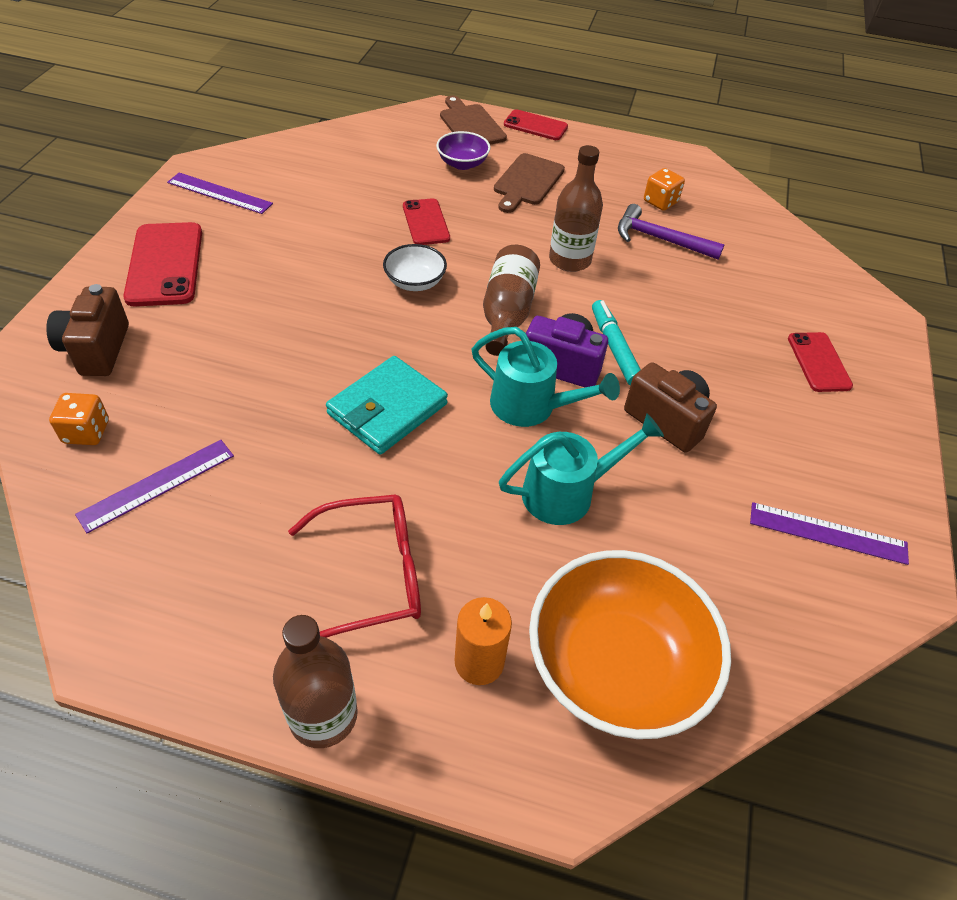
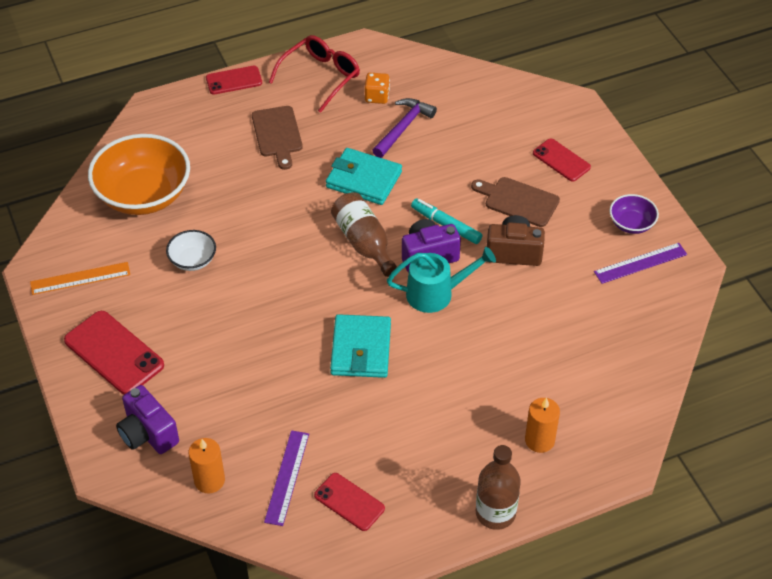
camera: 35 degrees left, 0 degrees up
(86, 432) = (209, 480): orange dice -> orange candle
(97, 349) = (148, 434): brown camera -> purple camera
(219, 193) = (80, 278): purple ruler -> orange ruler
(372, 574) = (449, 438): red glasses -> red glasses (320, 77)
(415, 282) = (287, 258): white bowl -> white bowl (193, 260)
(426, 222) = (245, 210): red phone -> red phone (349, 502)
(462, 164) = (218, 146): purple bowl -> purple bowl (631, 224)
(471, 125) = (188, 108): brown cutting board -> brown cutting board (518, 201)
(568, 492) = (501, 329): turquoise watering can -> none
(570, 260) = (363, 180): brown bottle -> turquoise wallet
(616, 667) = (600, 398): orange bowl -> orange bowl (143, 195)
(660, 239) = (403, 128): purple hammer -> purple hammer turned 135 degrees clockwise

